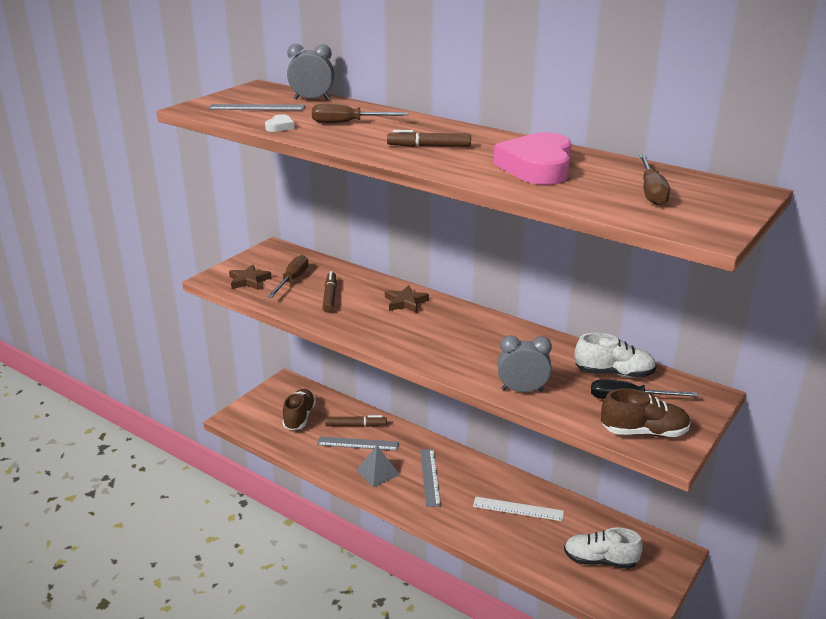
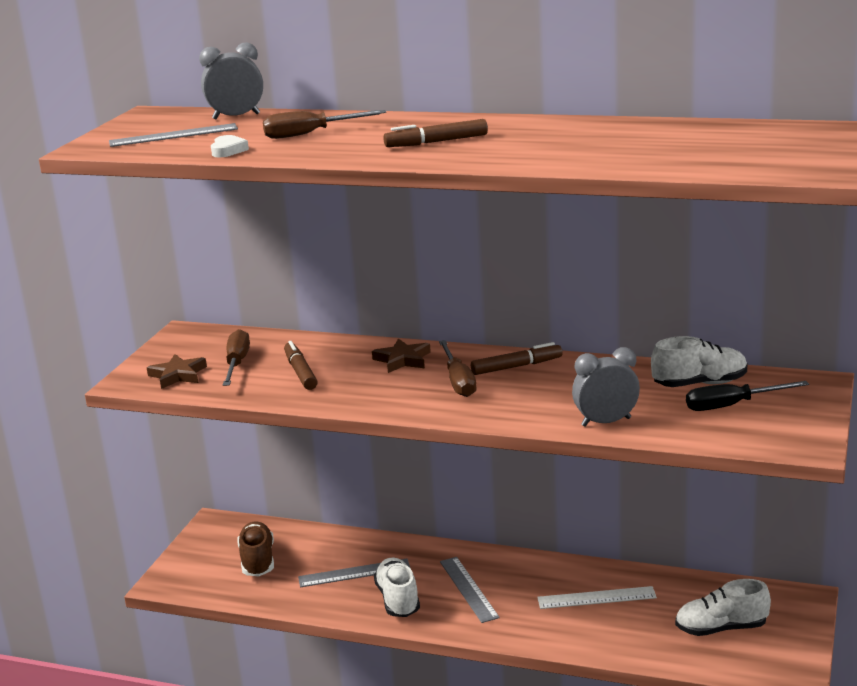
camera: 15 degrees left, 5 degrees down
(356, 425) = (340, 553): brown marker -> brown marker (516, 366)
(377, 472) = (398, 599): grey pyramid -> white shoe
(537, 167) = (582, 142): pink heart -> none
(644, 432) = (768, 433): brown shoe -> none
(651, 192) = (729, 146): brown screwdriver -> brown screwdriver (458, 381)

